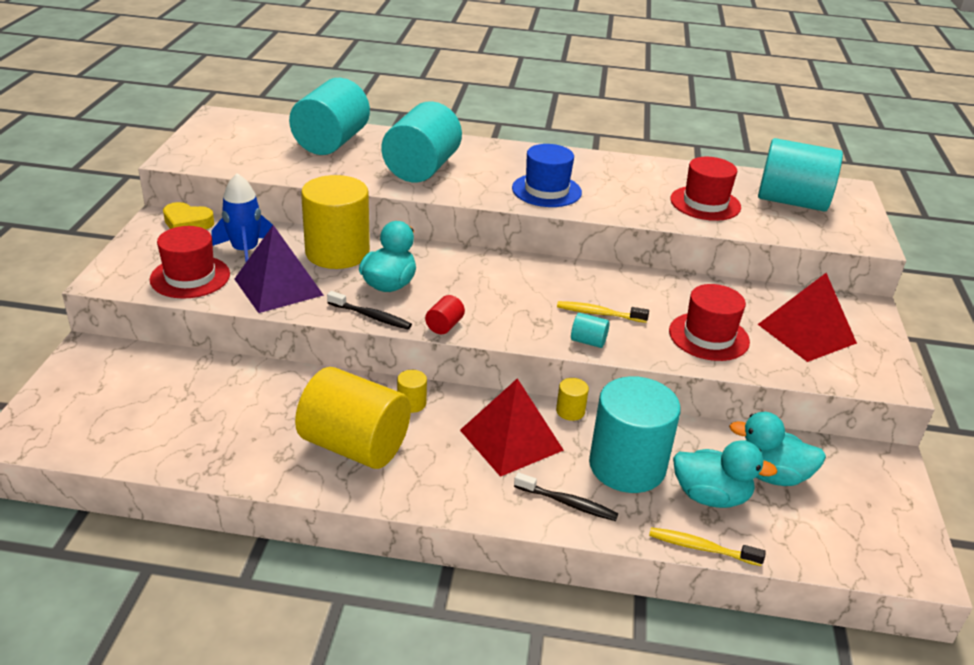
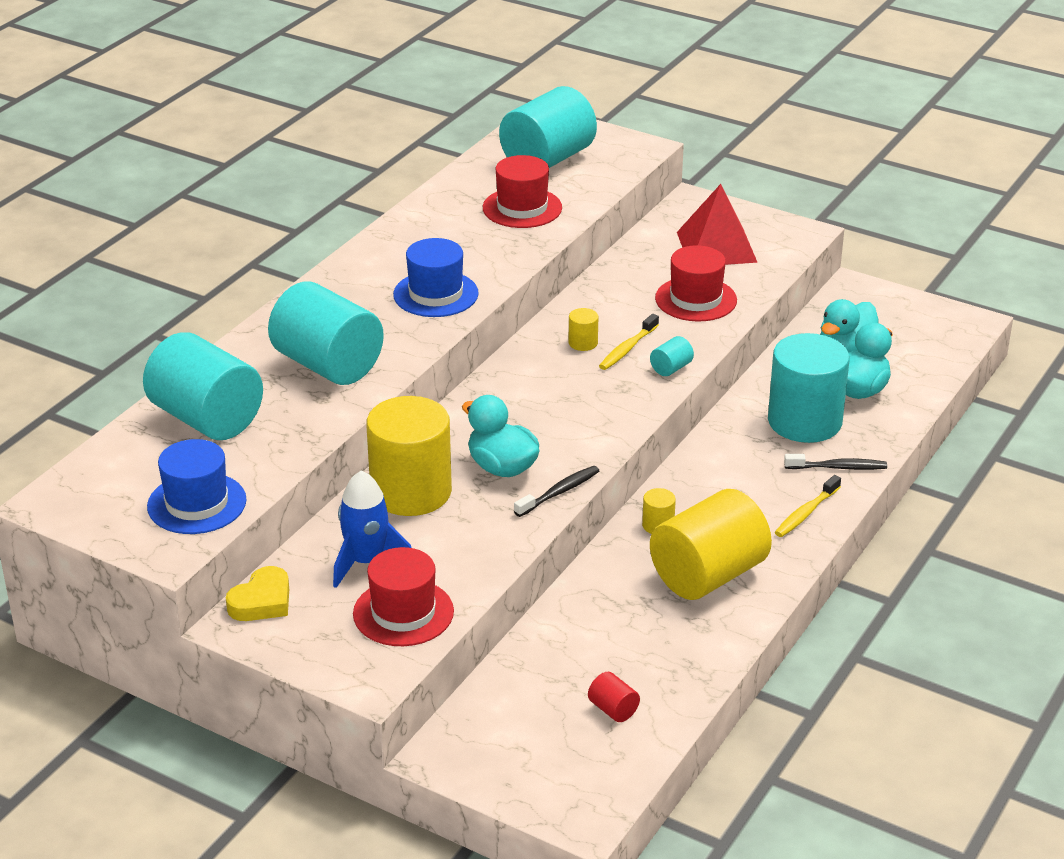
camera: 65 degrees left, 0 degrees up
(234, 156) = (197, 503): none -> blue hat
(278, 287) = (464, 547): purple pyramid -> none
(444, 326) = (601, 448): red cylinder -> red cylinder (613, 709)
(511, 440) = (741, 477): red pyramid -> none
(568, 503) = (838, 467): black toothbrush -> black toothbrush turned 45 degrees clockwise
(570, 411) = (715, 431): yellow cylinder -> yellow cylinder (583, 343)
(701, 548) = (915, 415): yellow toothbrush -> yellow toothbrush (805, 513)

